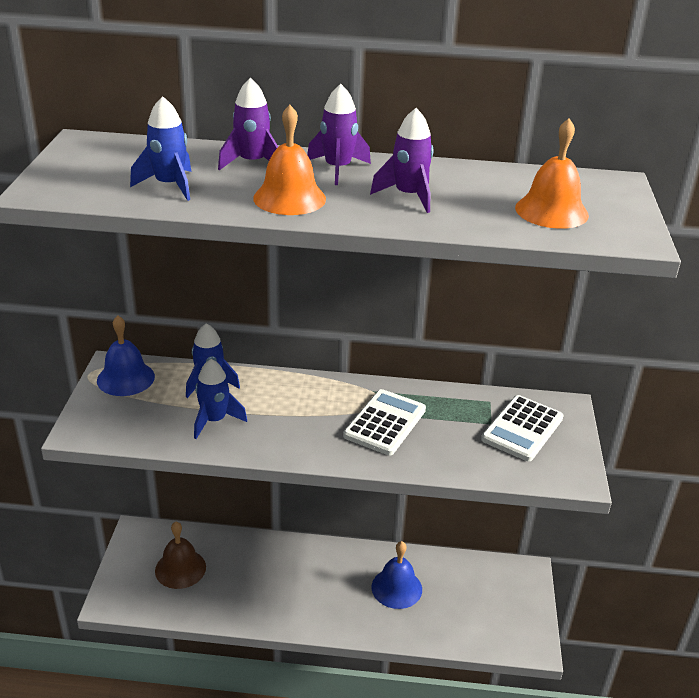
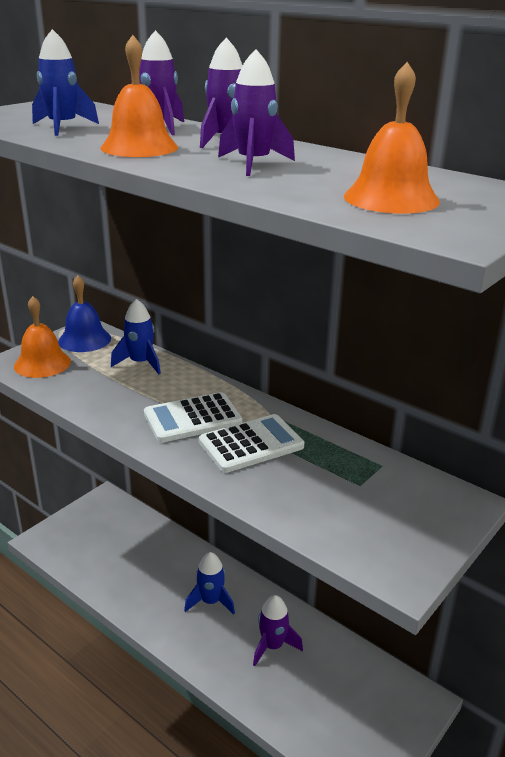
camera: 35 degrees right, 5 degrees down
(116, 419) = (42, 363): none -> orange bell
(180, 568) = (110, 539): brown bell -> none
(214, 420) = (110, 390): blue rocket -> blue rocket (210, 601)
(396, 588) = (272, 646): blue bell -> purple rocket
(522, 429) = (389, 503): white calculator -> white calculator (192, 419)

